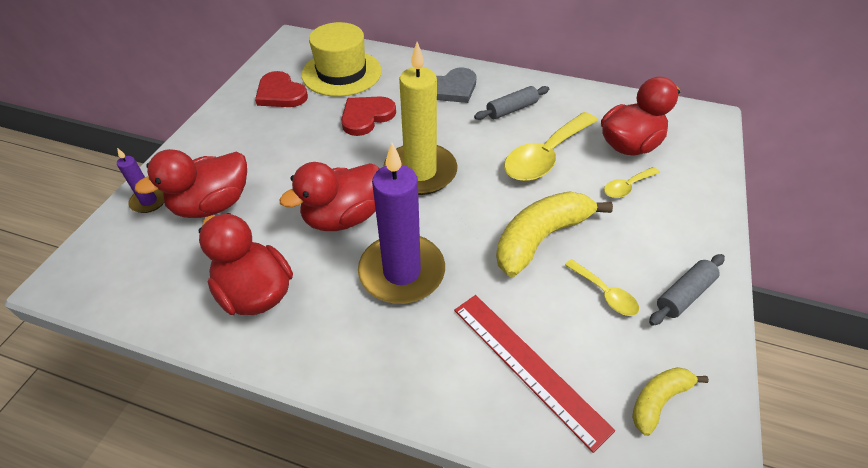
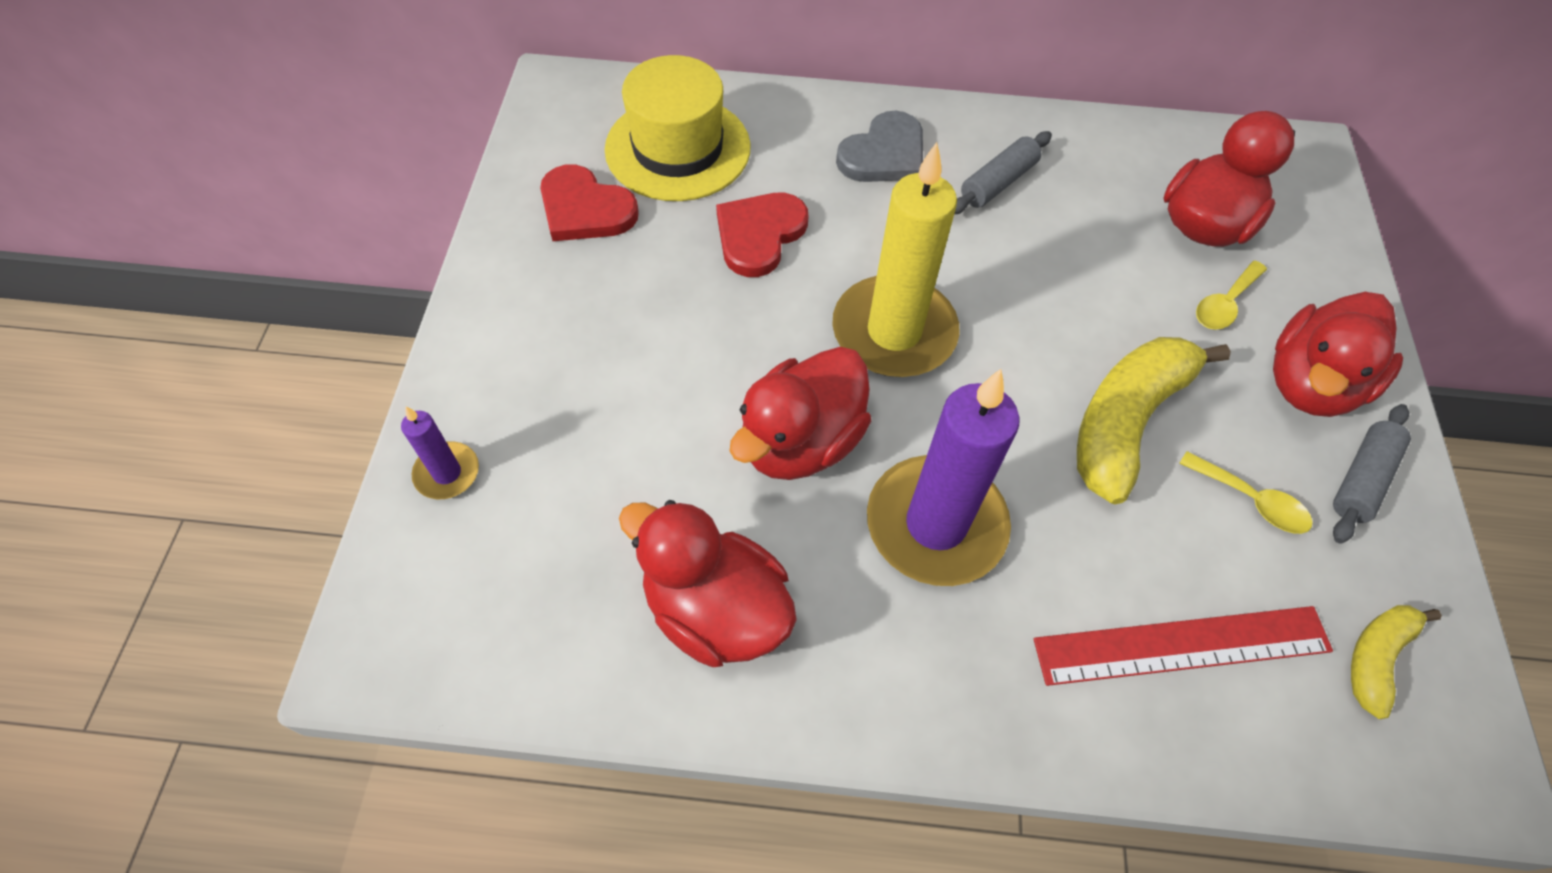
camera: 15 degrees left, 10 degrees up
(213, 205) = (566, 459): red duck -> red duck (1310, 384)
(528, 366) = (1182, 644): red ruler -> red ruler turned 45 degrees counterclockwise
(545, 156) = (1083, 267): yellow spoon -> none

